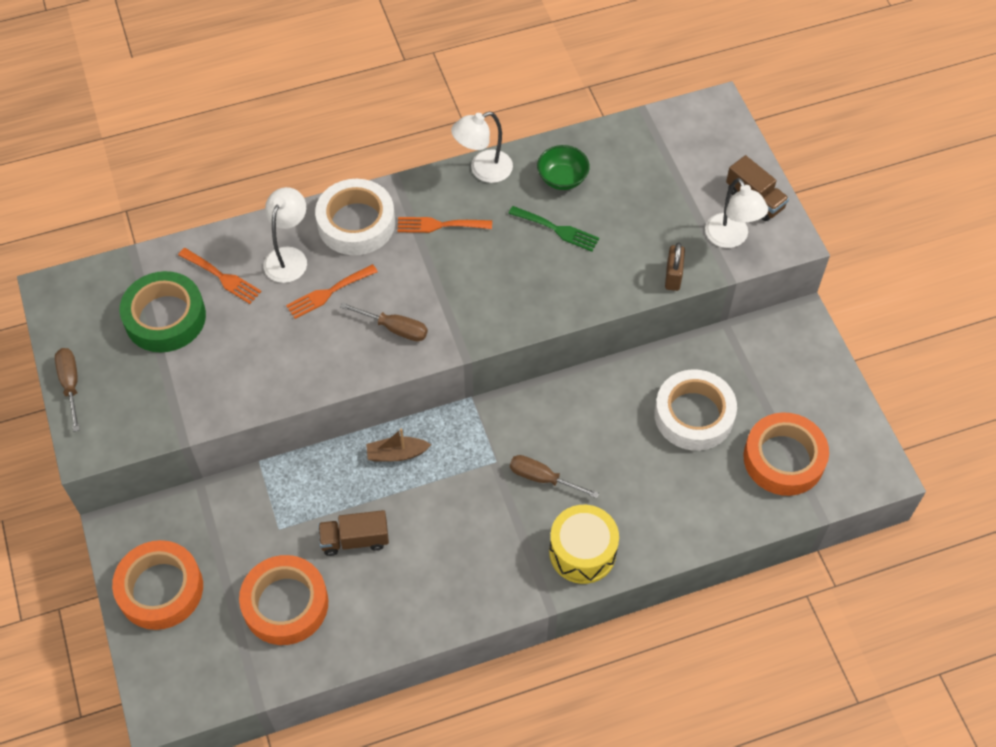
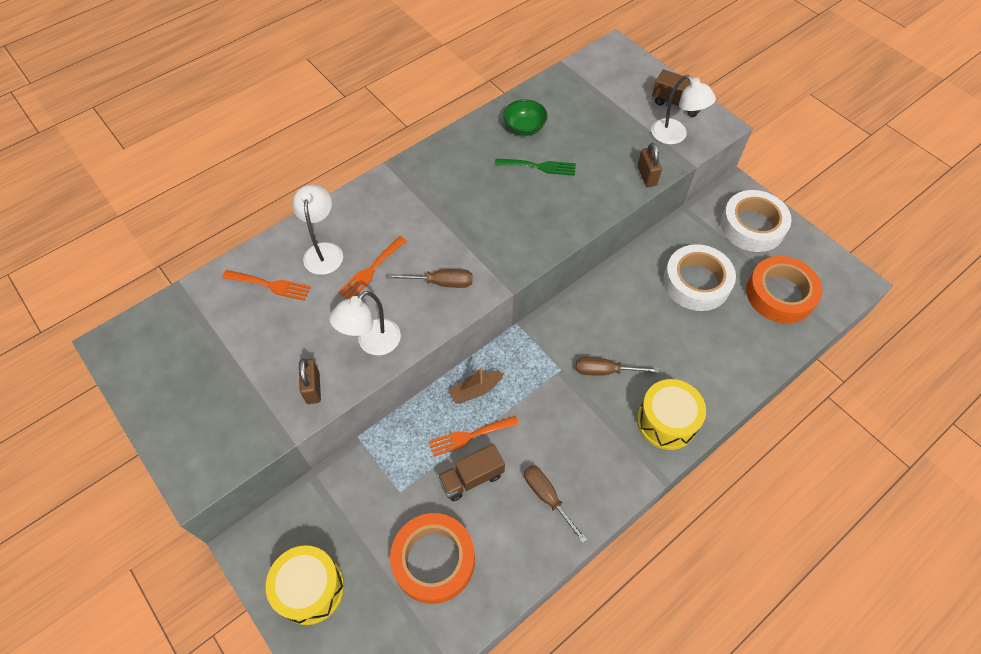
camera: 20 degrees left, 0 degrees up
(70, 385) = (158, 425): brown screwdriver -> brown screwdriver (547, 497)
(160, 589) = (310, 589): orange tape -> yellow drum
(165, 317) = (229, 335): green tape -> none
(225, 395) = (313, 388): none -> brown padlock
(356, 223) = (371, 207): white tape -> white tape (752, 226)
(439, 225) = (442, 190): orange fork -> orange fork (469, 436)
(483, 170) = (458, 138): white lamp -> white lamp (372, 343)

